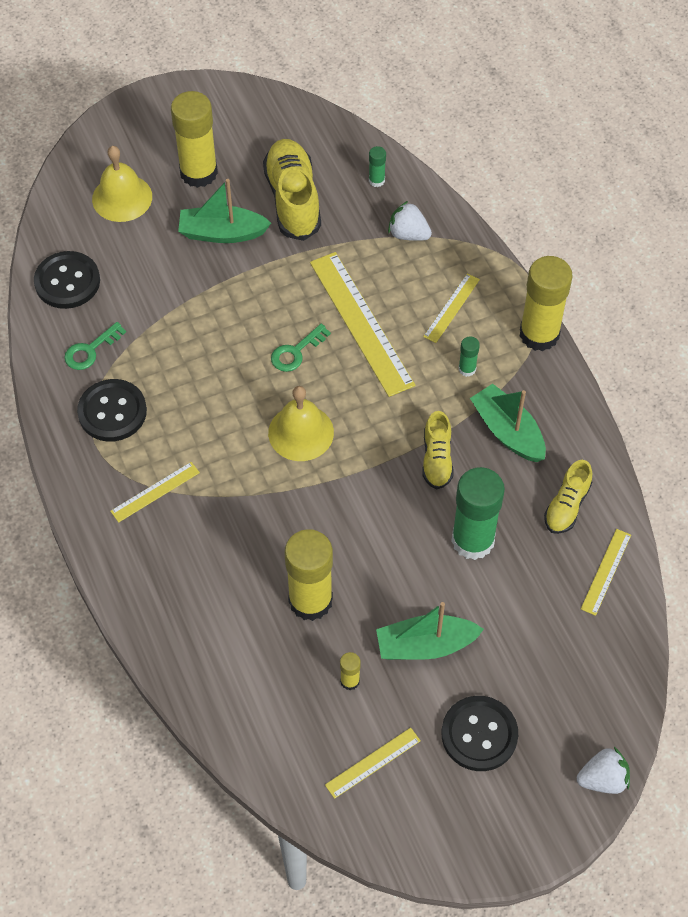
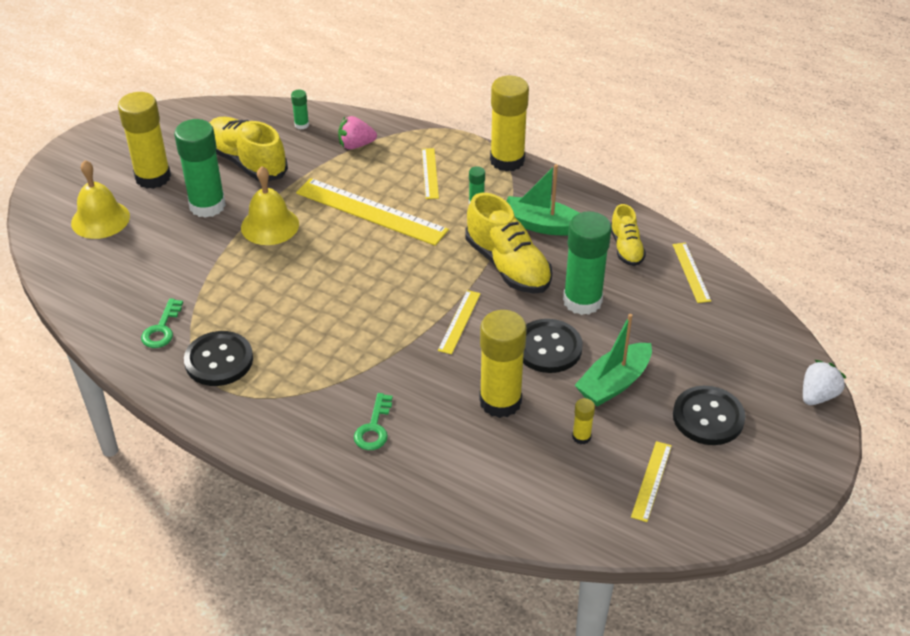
camera: 35 degrees left, 15 degrees down
(67, 281) = (100, 293): black button -> black button (548, 348)
(155, 491) = (305, 395): yellow ruler -> yellow ruler (459, 321)
(222, 233) = (207, 205): green boat -> green glue stick
(296, 352) = (337, 251): green key -> green key (374, 428)
(301, 432) = (389, 299): yellow bell -> yellow bell (270, 225)
(408, 234) = (356, 145): white strawberry -> pink strawberry
(437, 459) = (508, 266): yellow shoe -> yellow shoe, size x1.73

